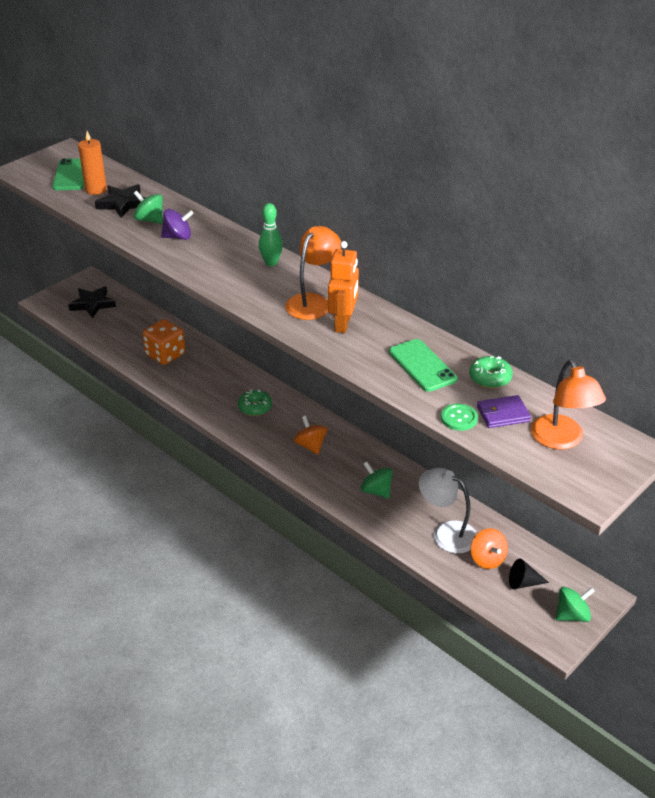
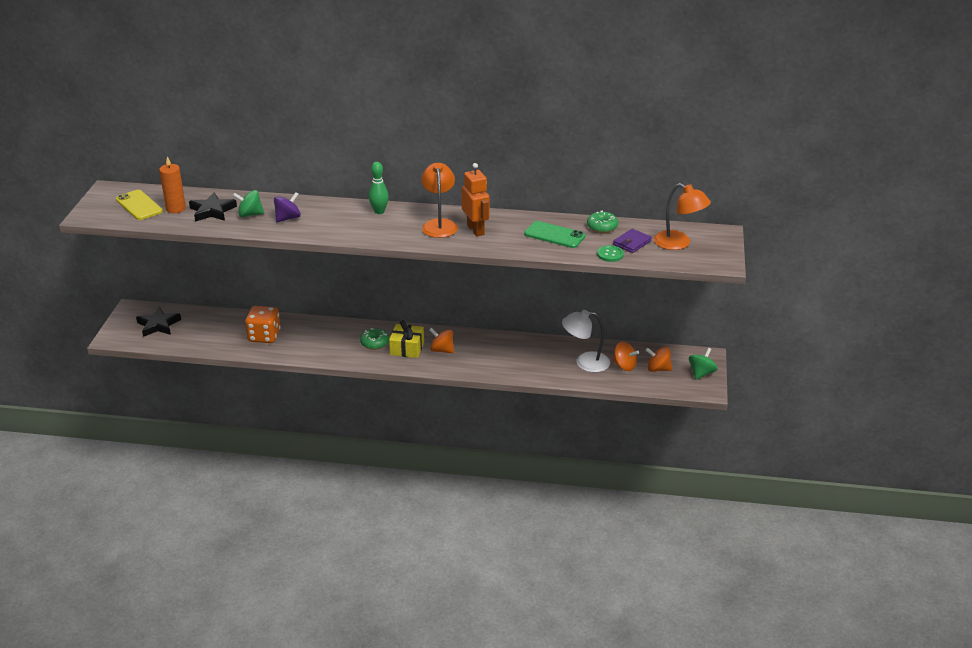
camera: 35 degrees left, 5 degrees down
(71, 175) = (139, 205): green phone -> yellow phone
(279, 427) = (407, 348): none -> yellow gift
(376, 491) = (515, 358): green spinning top -> none
(523, 583) = (658, 369): black cone -> orange spinning top

